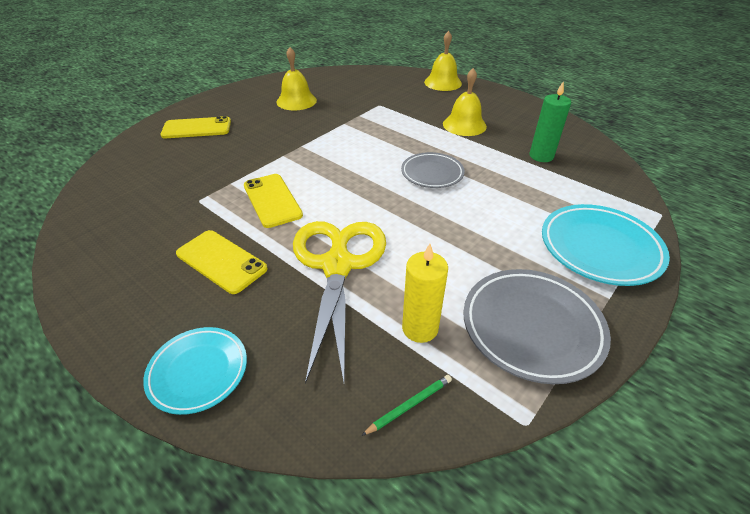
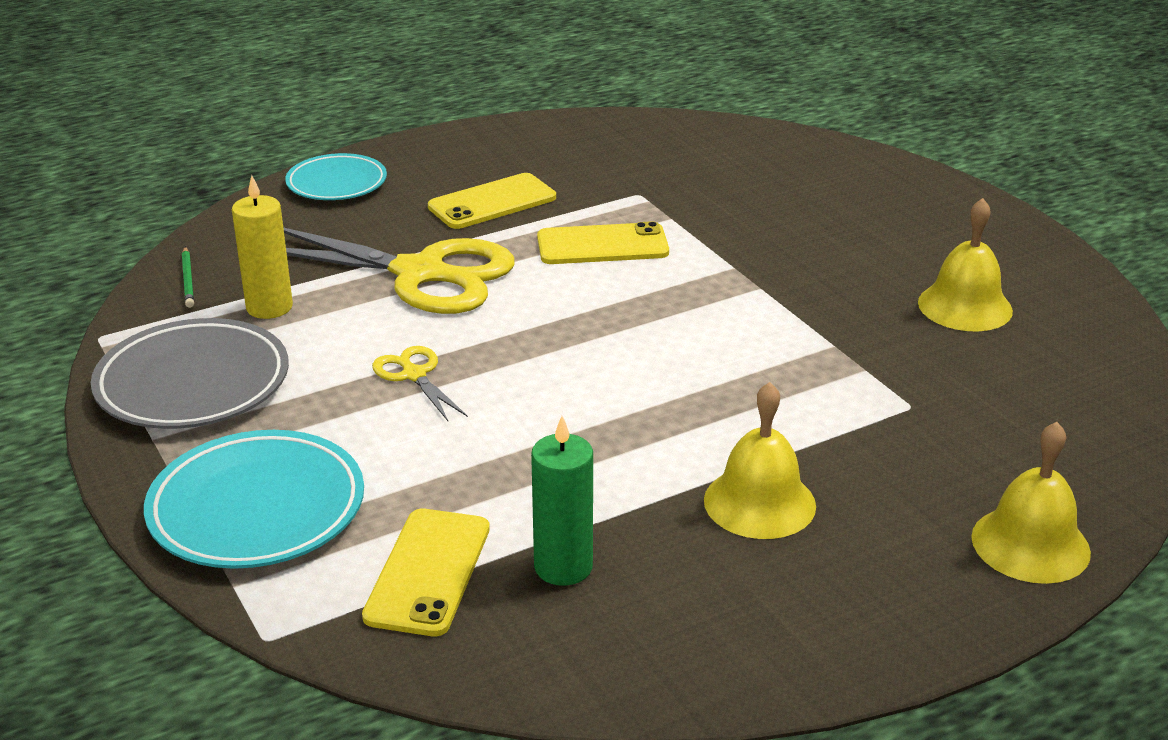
camera: 110 degrees right, 10 degrees down
(197, 128) = (873, 200): yellow phone -> yellow phone (428, 572)
(432, 173) = (585, 402): grey plate -> none
(449, 232) = (414, 375): none -> yellow scissors

